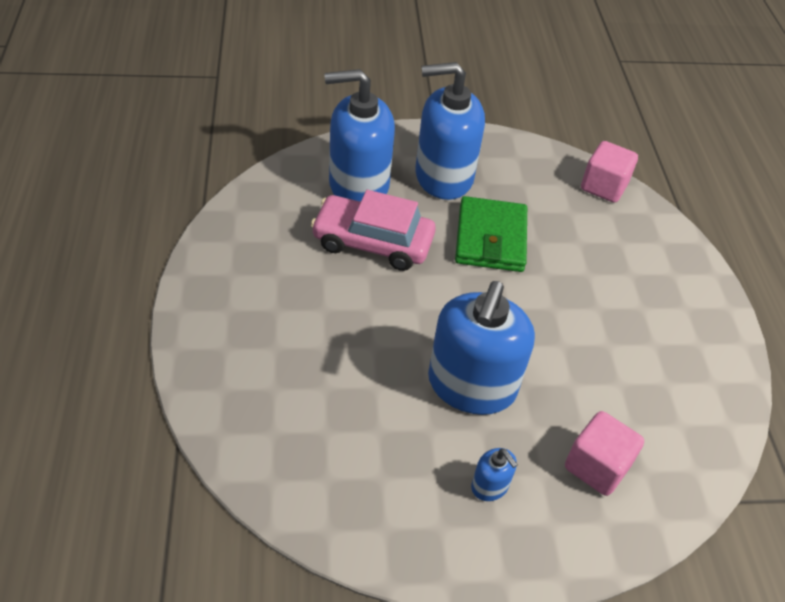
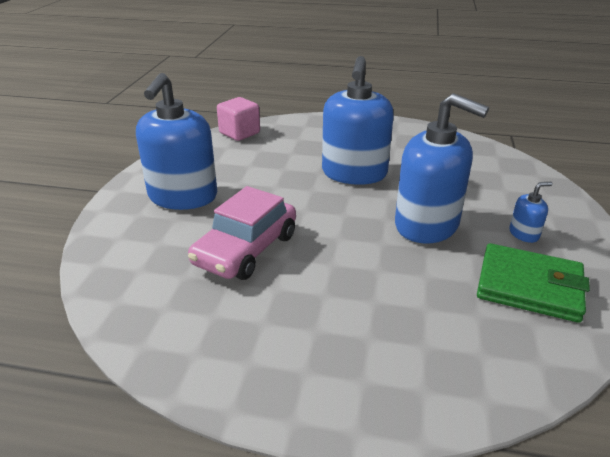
camera: 70 degrees left, 15 degrees down
(358, 185) = (161, 246): blue soap dispenser -> blue soap dispenser (354, 173)
(490, 238) = (270, 187): green wallet -> green wallet (529, 286)
(596, 466) = (499, 187): pink cube -> none

